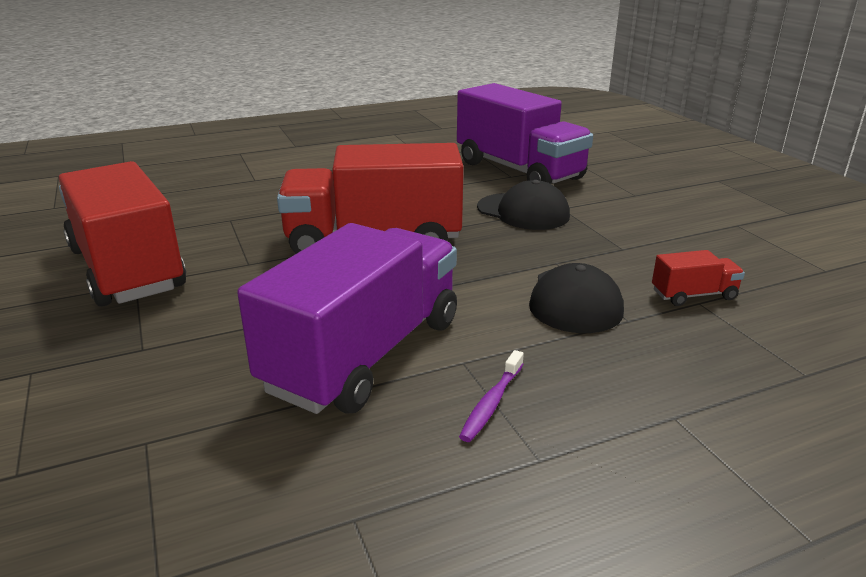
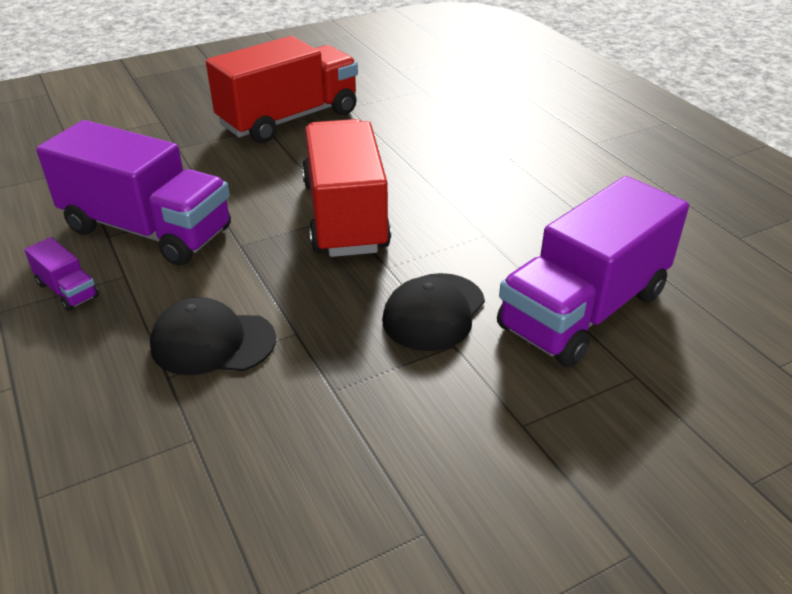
camera: 85 degrees right, 10 degrees up
(491, 403) = (67, 290): purple toothbrush -> purple truck
(693, 295) = (211, 437): red truck -> none

